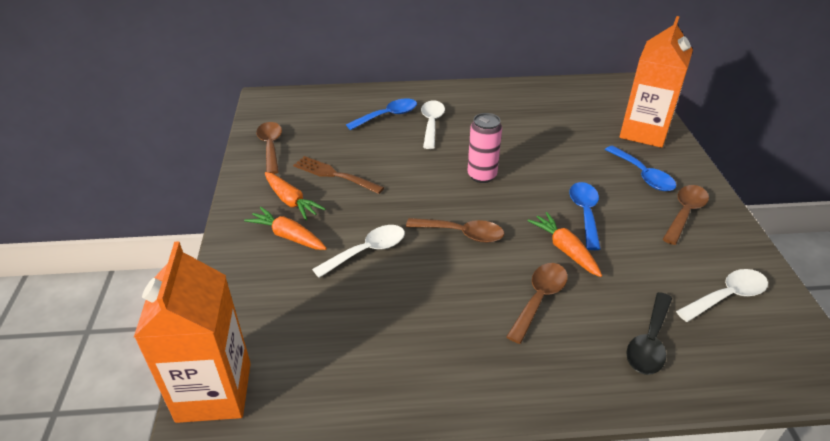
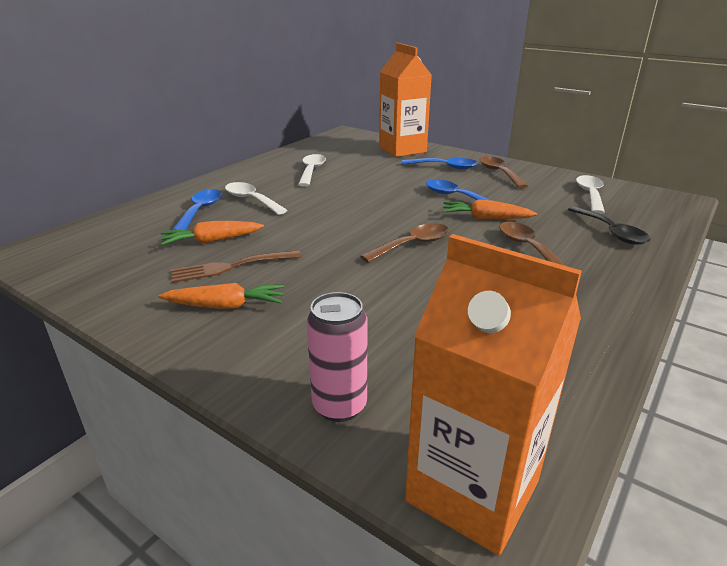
camera: 50 degrees left, 10 degrees down
(270, 146) = (111, 282): brown spoon -> none
(288, 236) = (278, 329): orange carrot -> orange carrot (212, 241)
(367, 251) = (370, 294): white spoon -> white spoon (311, 171)
(482, 176) = (354, 210): pink can -> pink can (339, 406)

